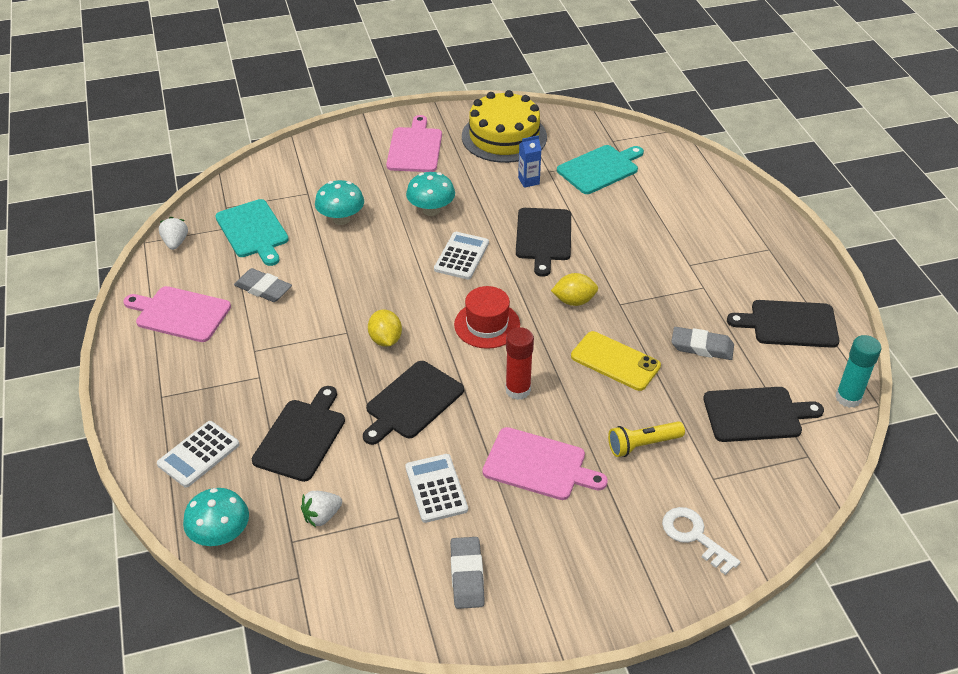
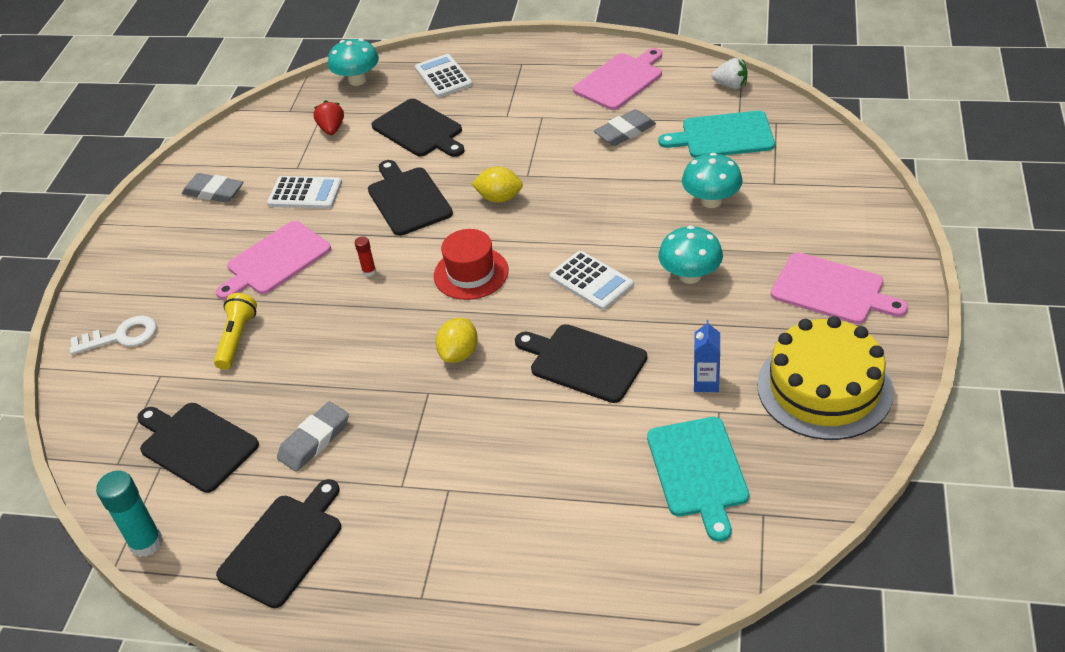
camera: 120 degrees right, 0 degrees up
(322, 516) = (332, 129): white strawberry -> red strawberry
(518, 390) = (369, 271): red glue stick -> red glue stick, size x0.51
(615, 361) = (350, 357): yellow phone -> none
(756, 414) = (196, 445): black cutting board -> black cutting board turned 105 degrees clockwise

